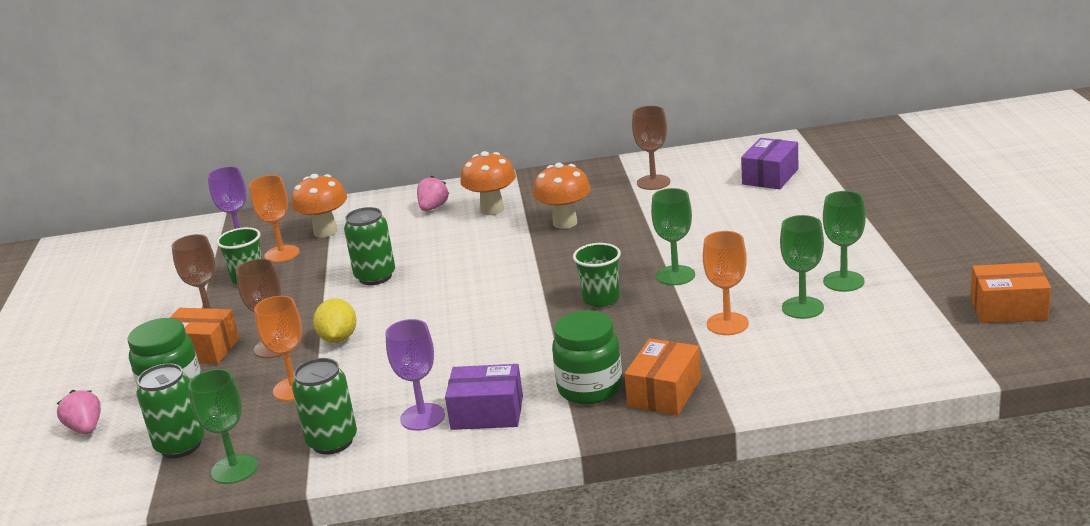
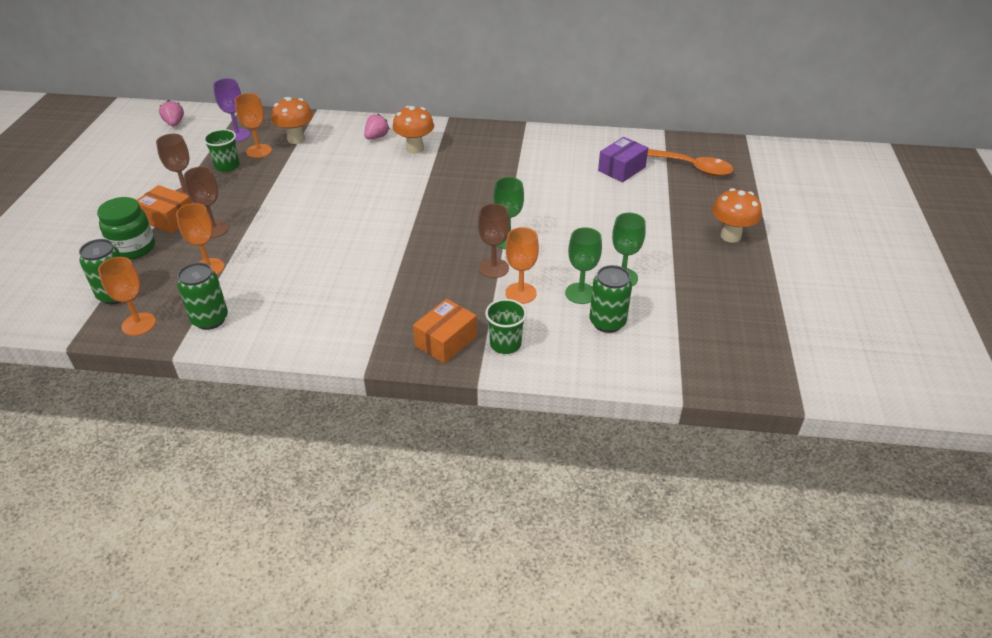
camera: 10 degrees right, 15 degrees up
(85, 428) = (66, 263): pink strawberry -> pink strawberry (174, 123)
(234, 469) = (138, 324): green goblet -> orange goblet
(338, 339) = (258, 233): yellow lemon -> none
(375, 277) = (308, 187): green can -> green can (607, 322)
(422, 417) = (277, 315): purple goblet -> none
(487, 413) = (320, 324): purple box -> none
(565, 223) = (457, 173): orange mushroom -> orange mushroom (730, 236)
(590, 388) = (398, 323): green jar -> none
(601, 299) = (446, 247): green cup -> green cup (505, 344)
(653, 182) = (537, 153): brown goblet -> brown goblet (493, 268)
(854, 158) = (691, 167): none -> orange spoon
(1008, 309) = (727, 335): orange box -> none

